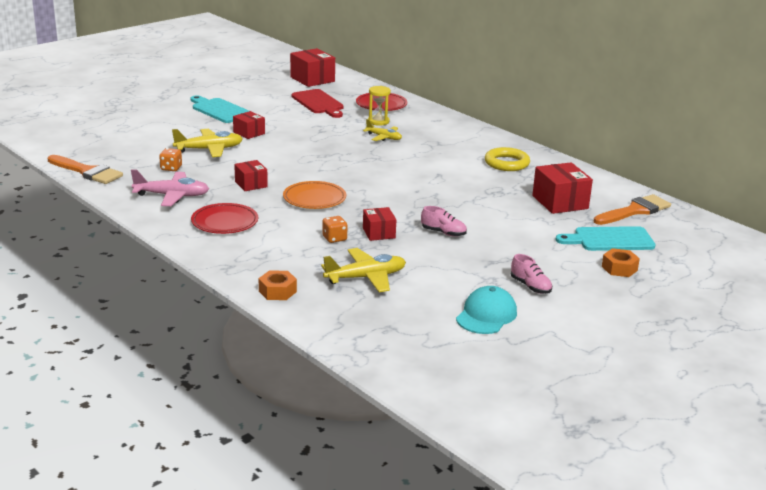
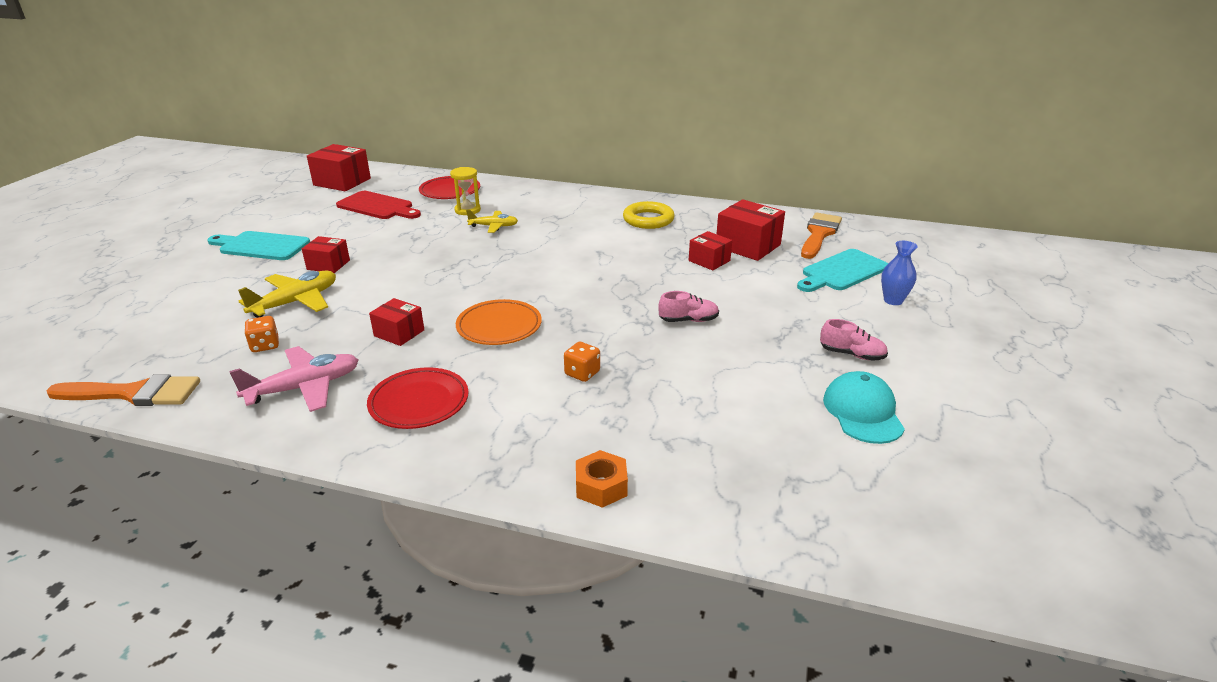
camera: 30 degrees left, 5 degrees up
(366, 278) = (681, 416): yellow plane -> none
(379, 233) = (623, 346): red box -> red box (709, 261)
(619, 268) = (893, 300): orange nut -> blue vase

